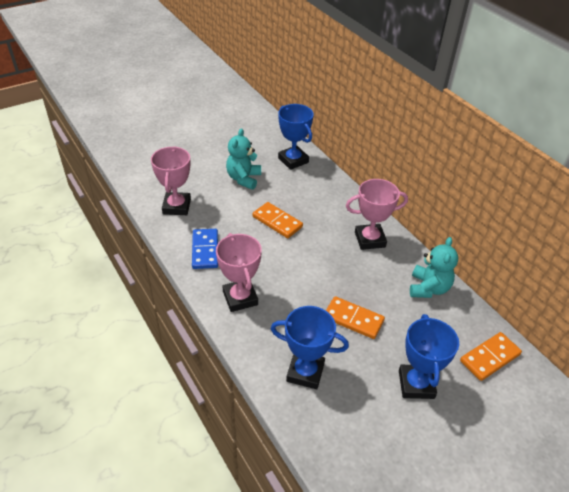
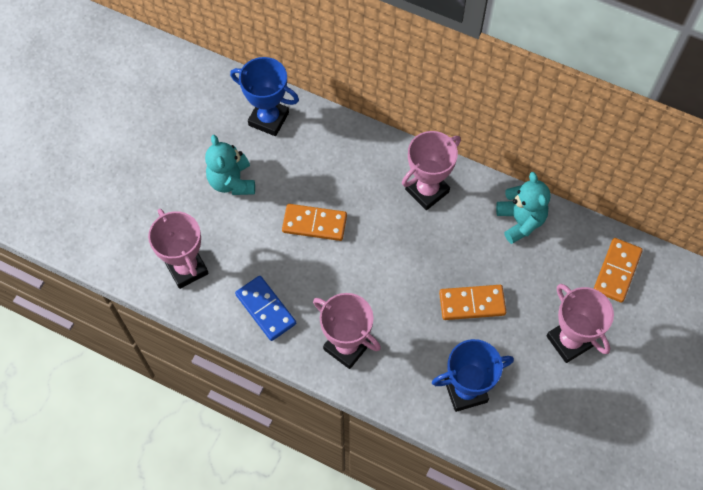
camera: 30 degrees left, 20 degrees up
(416, 384) = (569, 341): blue trophy -> pink trophy

